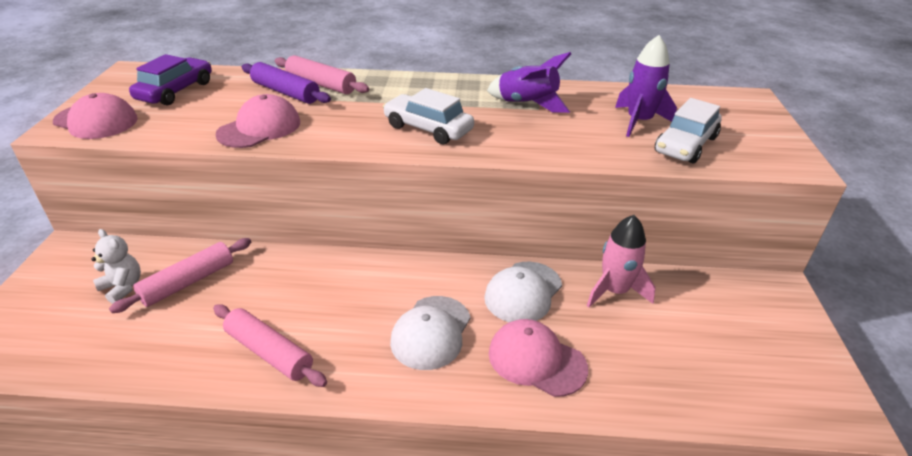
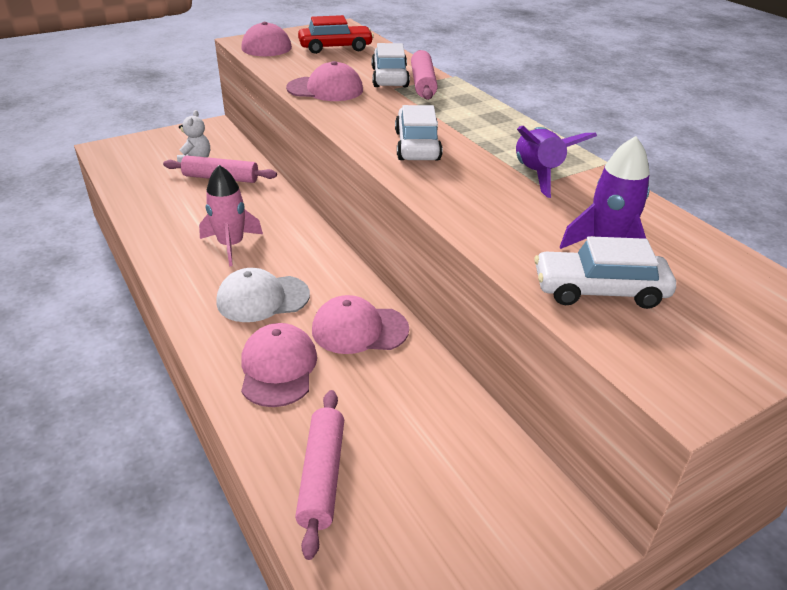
camera: 55 degrees right, 0 degrees up
(176, 91) = (335, 47): purple car -> red car
(269, 352) = (182, 238): pink rolling pin -> pink rolling pin (322, 476)
(286, 92) = (389, 77): purple rolling pin -> white car
(523, 292) = (359, 329): white cap -> pink cap
(615, 291) = (421, 389): pink rocket -> pink rocket (231, 245)

